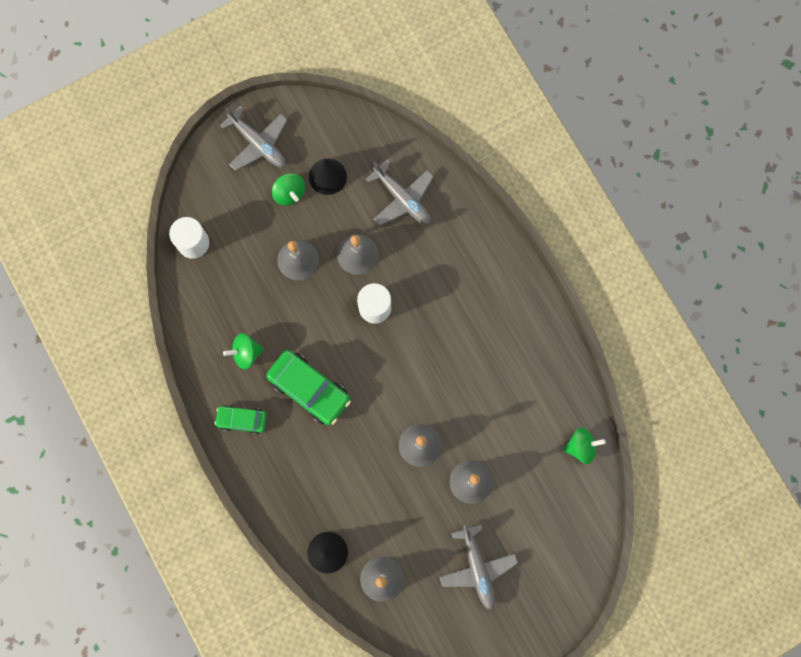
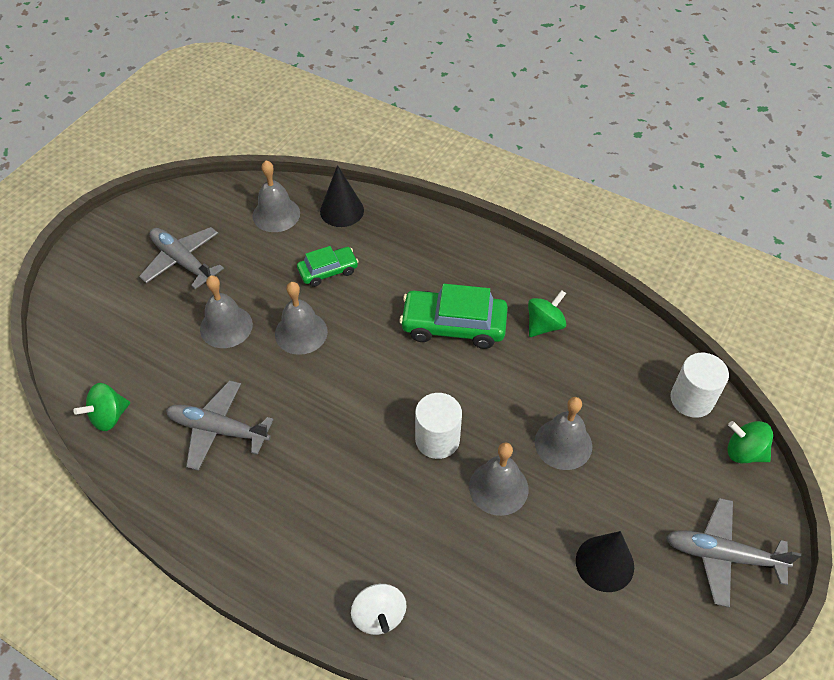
camera: 150 degrees right, 25 degrees down
(242, 420) = (501, 269): green car -> green car (328, 271)
(289, 193) = (633, 515): green spinning top -> green spinning top (744, 452)
(402, 199) = (489, 589): grey plane -> grey plane (218, 429)
(472, 218) = (379, 615): none -> white spinning top

